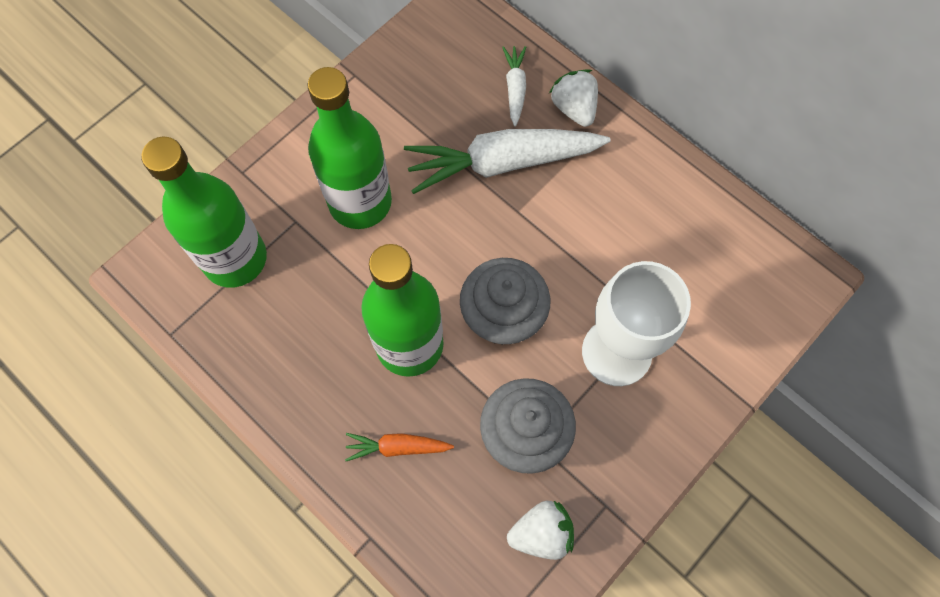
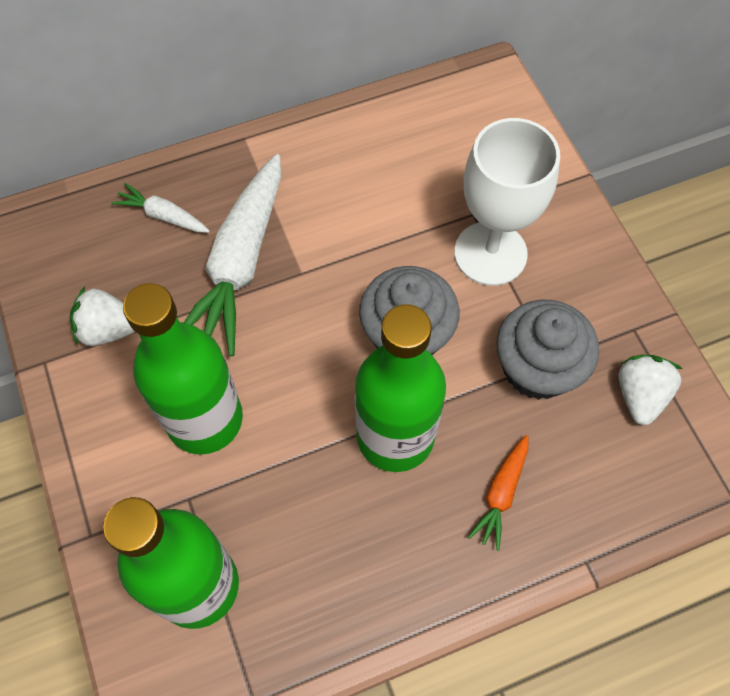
camera: 65 degrees left, 5 degrees down
(574, 108) = (218, 175): white strawberry -> white strawberry (108, 330)

